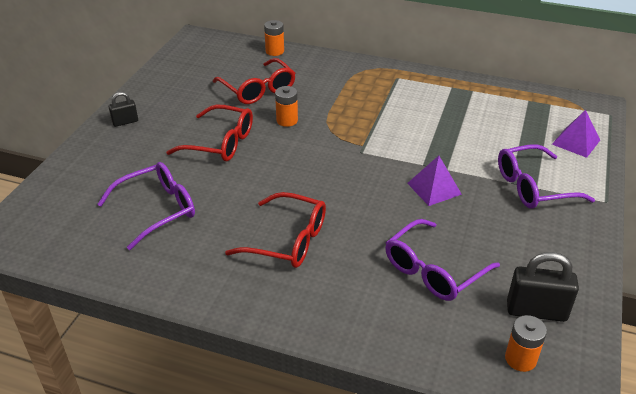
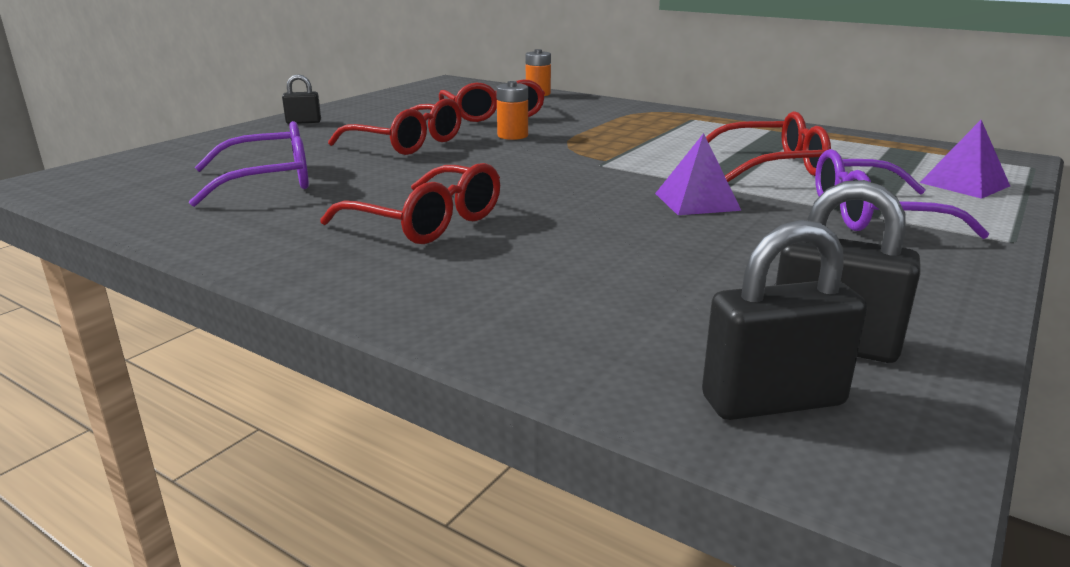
camera: 15 degrees right, 15 degrees down
(433, 270) = (648, 275): purple glasses -> none
(464, 137) = (771, 166): none -> red glasses
(520, 359) = (773, 401): orange battery -> black padlock

